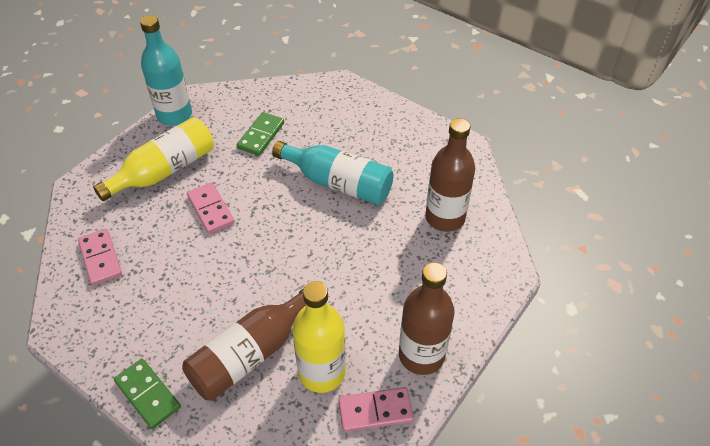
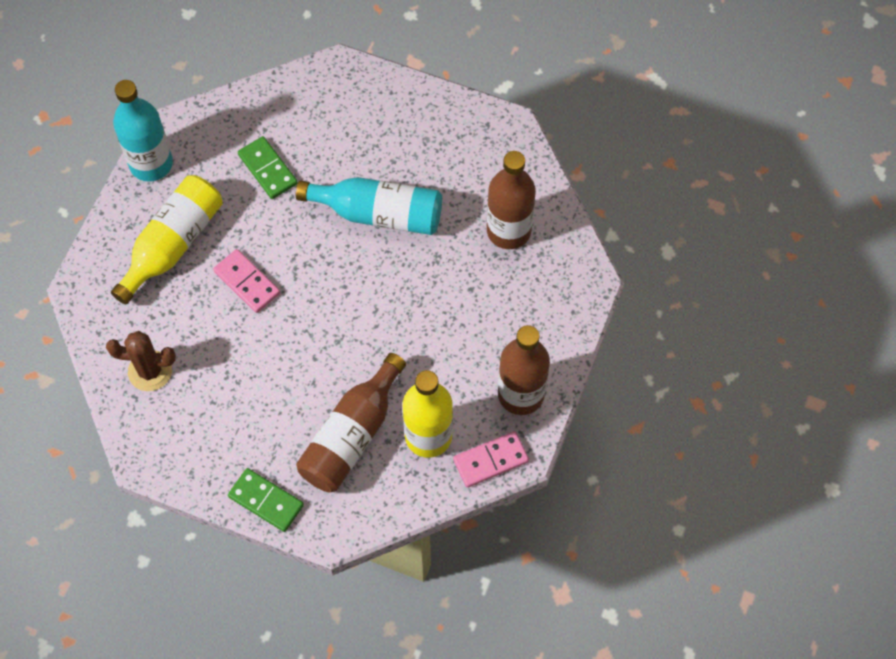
camera: 15 degrees left, 15 degrees up
(100, 258) = (150, 371): pink domino -> brown cactus
(261, 136) = (268, 169): green domino -> green domino turned 45 degrees counterclockwise

